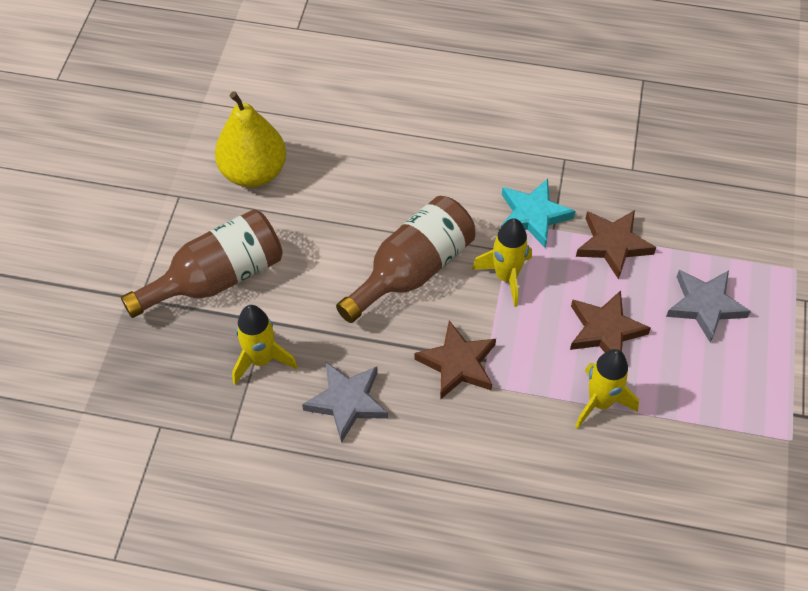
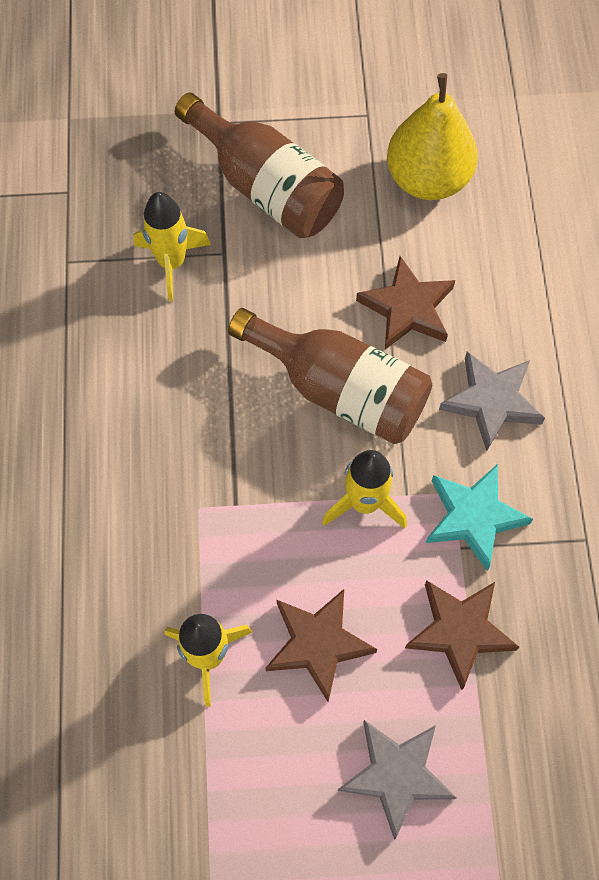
camera: 75 degrees right, 10 degrees up
(347, 402) = (139, 364): grey star -> grey star (491, 401)
(457, 364) = (221, 473): brown star -> brown star (407, 308)

